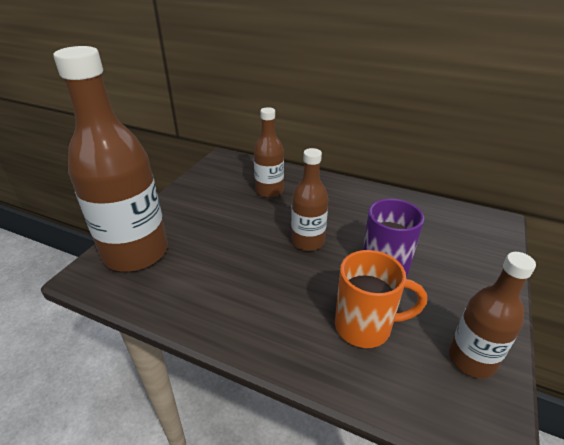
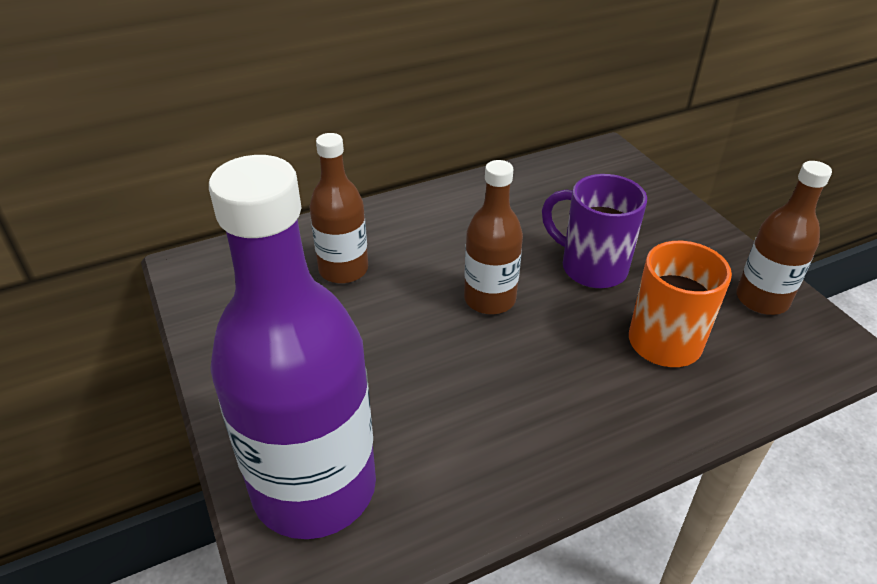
camera: 50 degrees left, 5 degrees up
(136, 253) = (314, 487): brown bottle -> purple bottle

